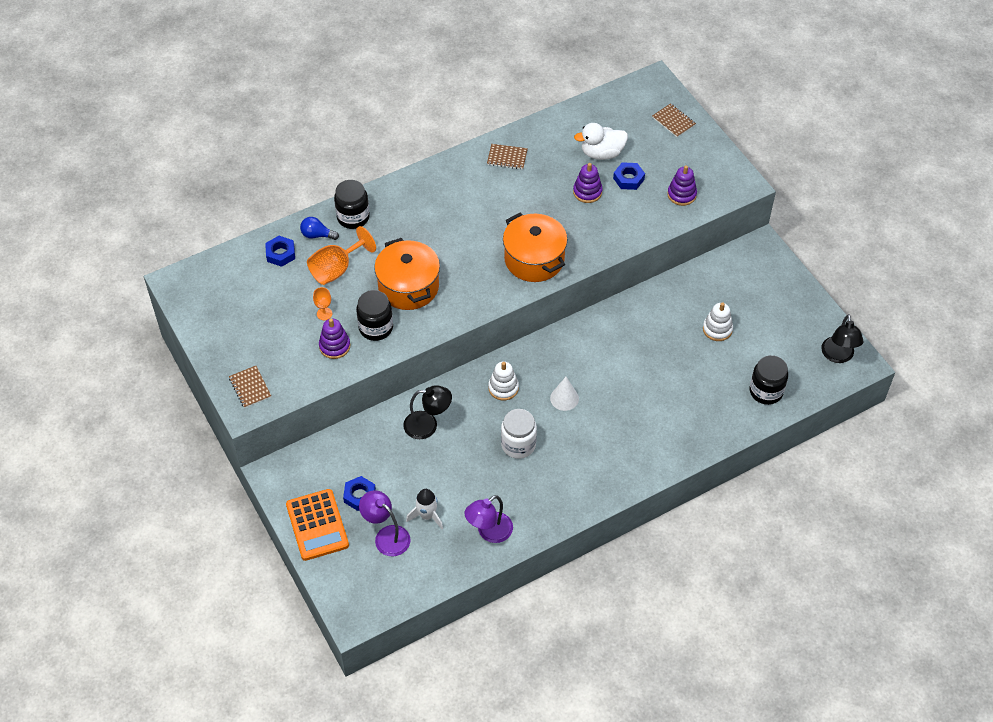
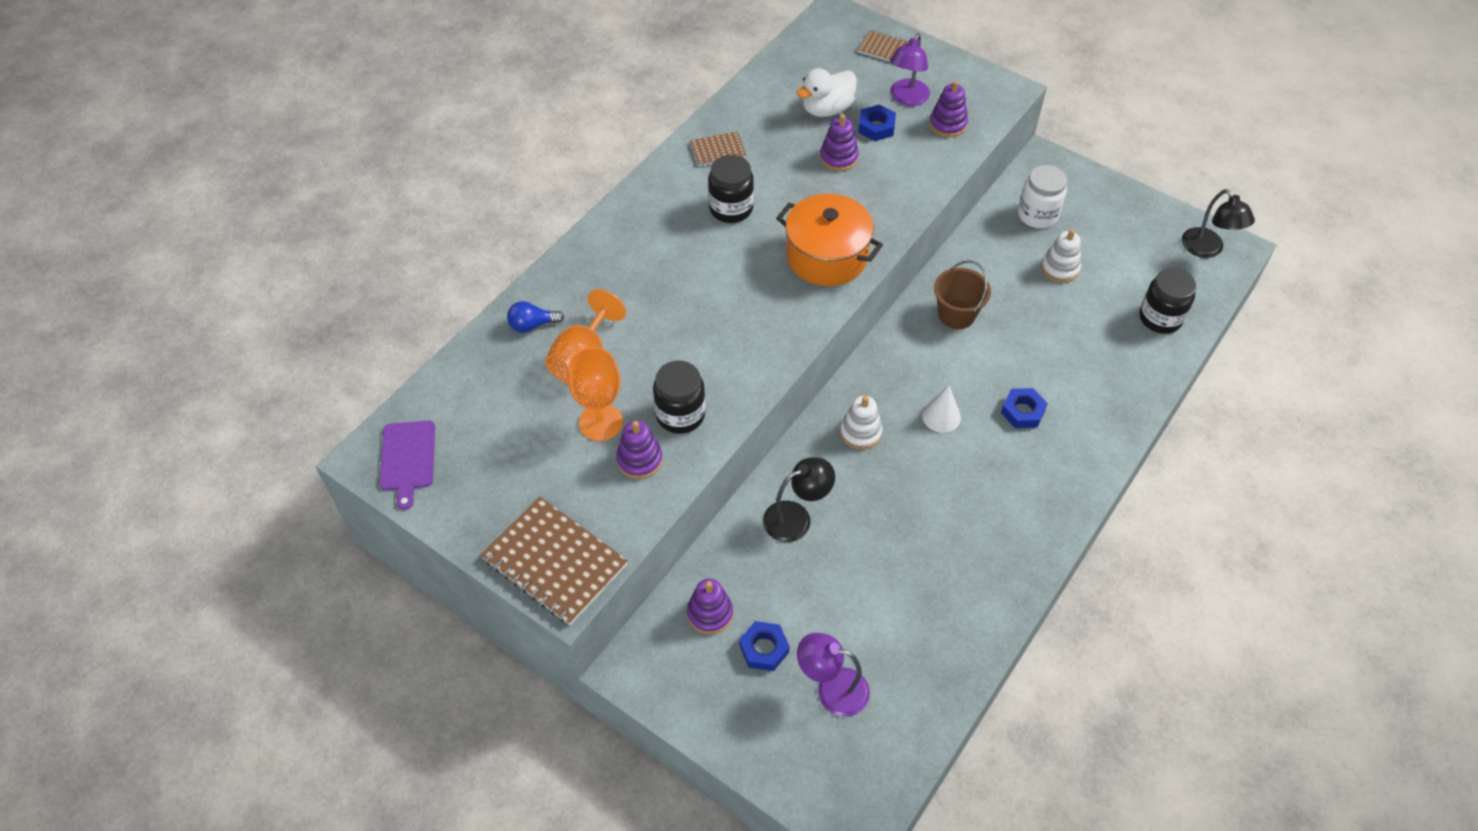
camera: 25 degrees left, 0 degrees up
(198, 292) = (407, 459): none -> purple cutting board
(250, 387) = (555, 562): brown notebook -> brown notebook, size x1.93
(280, 254) = (496, 366): blue nut -> blue nut (1023, 411)
(317, 525) = (731, 715): orange calculator -> none
(324, 314) = (601, 422): orange goblet -> orange goblet, size x1.93
(339, 461) = (710, 613): none -> purple stacking toy
(353, 217) = (567, 286): black jar -> black jar (731, 208)
(408, 286) = (691, 346): orange pot -> none
(427, 515) = (867, 638): white rocket -> none
(489, 532) = (958, 625): purple lamp -> purple lamp (906, 98)
(518, 445) = (923, 496): white jar -> white jar (1037, 215)
(620, 334) = (956, 314): none -> brown bucket

